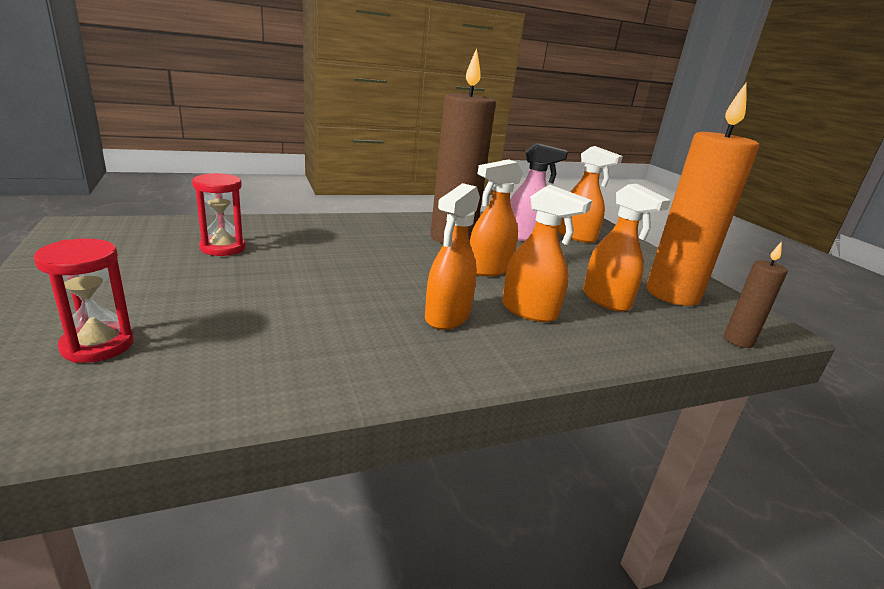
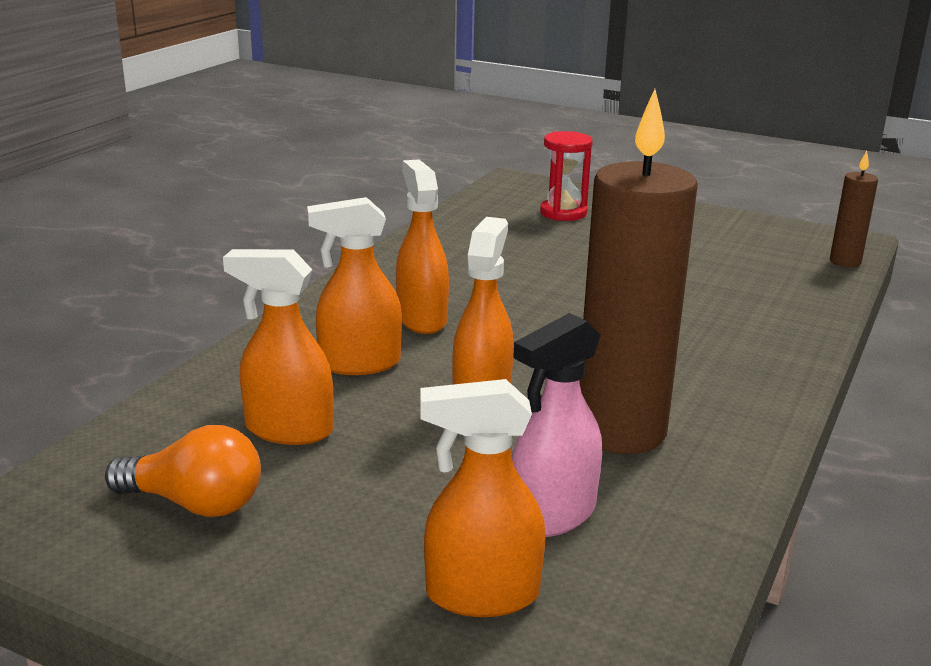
camera: 140 degrees right, 0 degrees up
(223, 248) = (722, 280): red hourglass -> none
(672, 294) = (195, 503): orange candle -> orange light bulb
(738, 341) = (78, 452): brown candle -> brown candle (845, 262)

